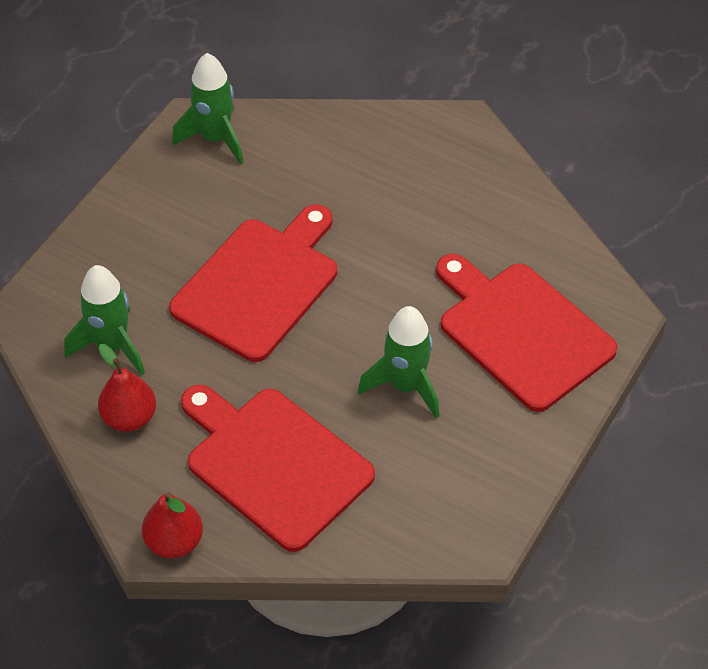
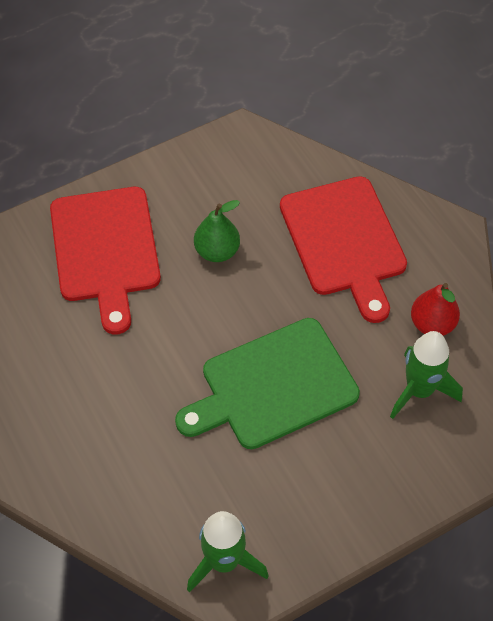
camera: 150 degrees left, 5 degrees up
(174, 542) = (441, 222): red pear -> none
(259, 285) = (273, 386): red cutting board -> green cutting board
(405, 386) = (217, 251): green rocket -> green pear

